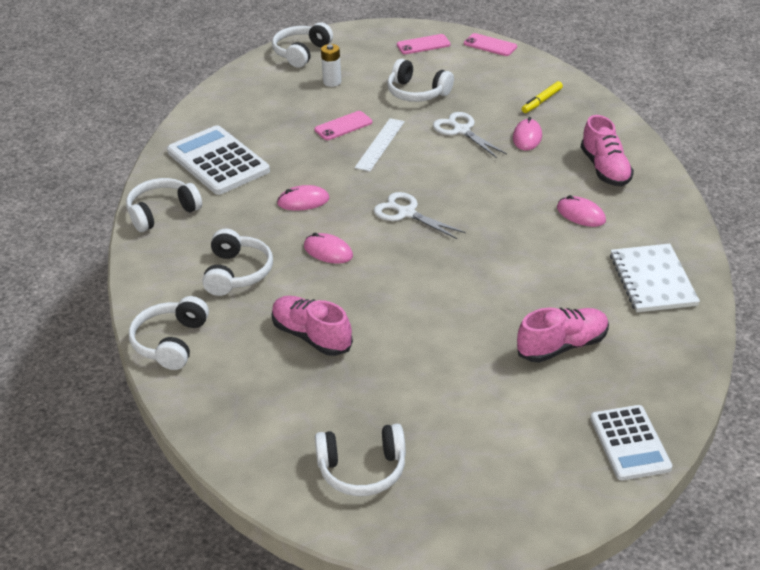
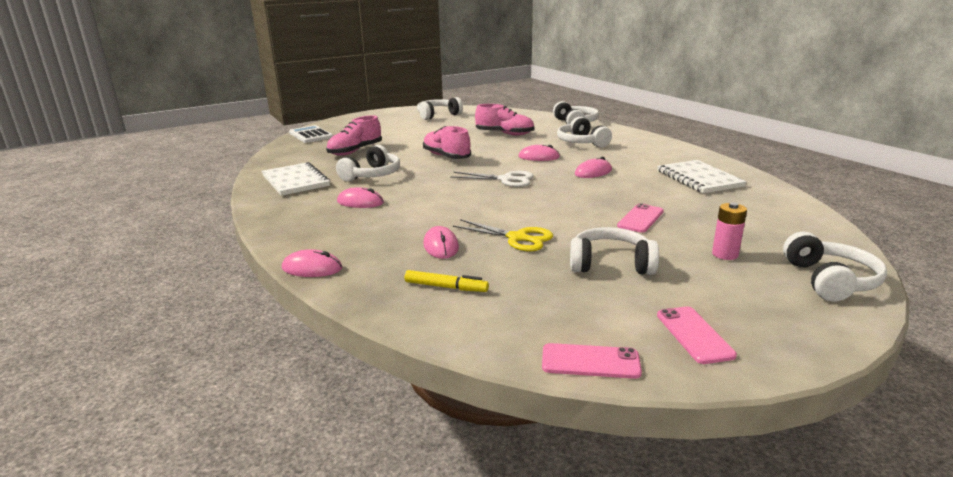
camera: 155 degrees right, 15 degrees down
(162, 212) = (678, 152): white headphones -> white headphones (372, 175)
(218, 161) = (699, 179): white calculator -> white notebook
(332, 82) = (725, 254): white battery -> pink battery
(380, 144) = (584, 212): white ruler -> none
(423, 45) = (694, 335): pink phone -> pink phone turned 60 degrees counterclockwise
(461, 130) = (517, 238): white scissors -> yellow scissors
(542, 101) = (446, 287): yellow marker -> yellow marker turned 90 degrees clockwise
(605, 169) = (344, 235): pink shoe -> pink shoe (446, 156)
(635, 139) = (312, 268): none -> pink mouse

